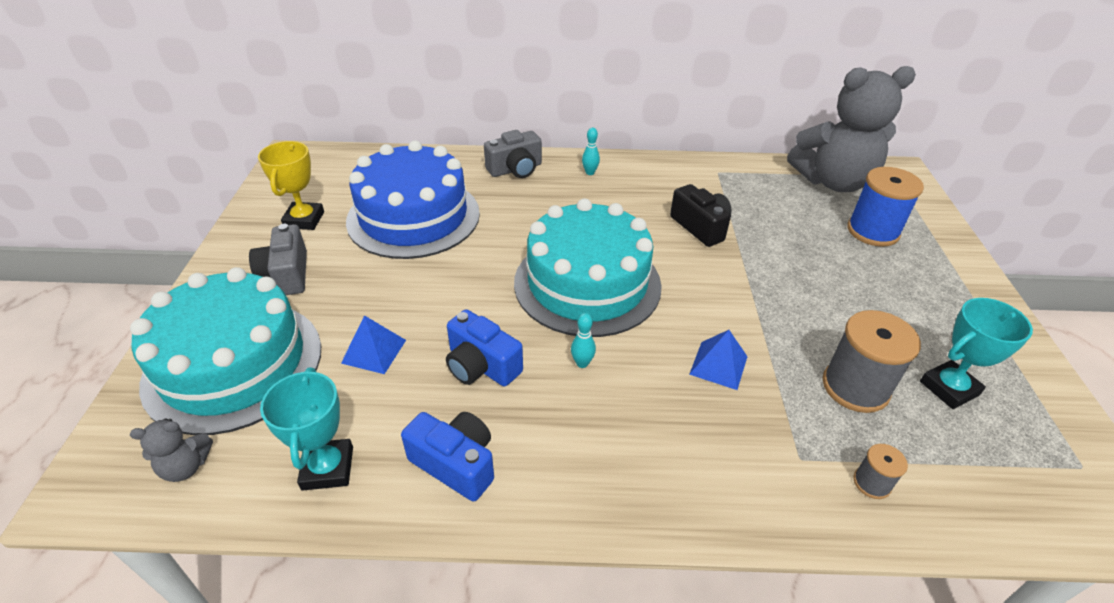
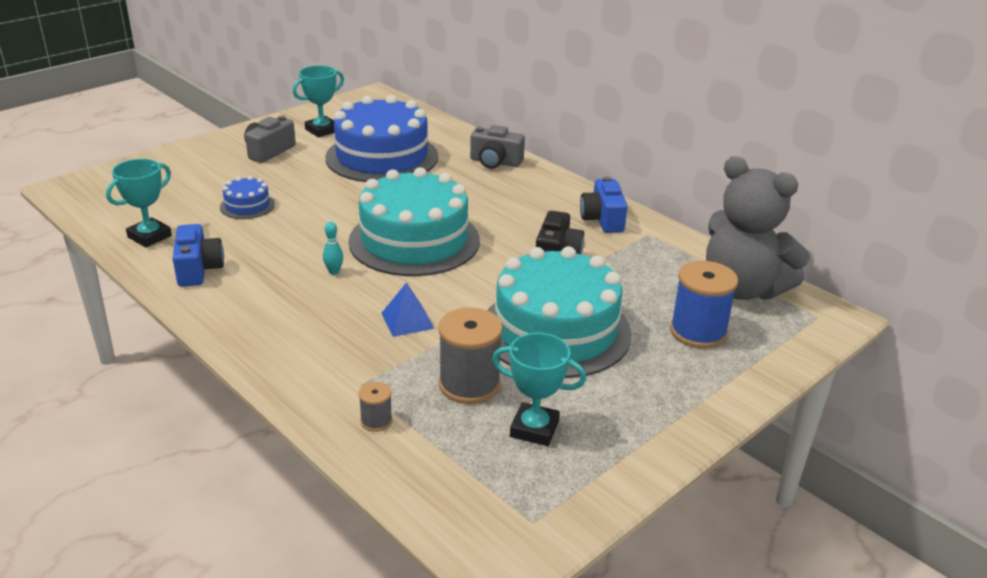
camera: 45 degrees right, 10 degrees down
(186, 467) = (105, 202): grey teddy bear -> none
(234, 364) = (183, 176): turquoise cake -> turquoise cake (555, 330)
(304, 220) = (322, 130): yellow trophy -> turquoise trophy
(374, 351) = (247, 206): blue pyramid -> blue cake
(481, 366) = (283, 241): blue camera -> blue camera (602, 219)
(590, 172) = (544, 187): turquoise bowling pin -> none

